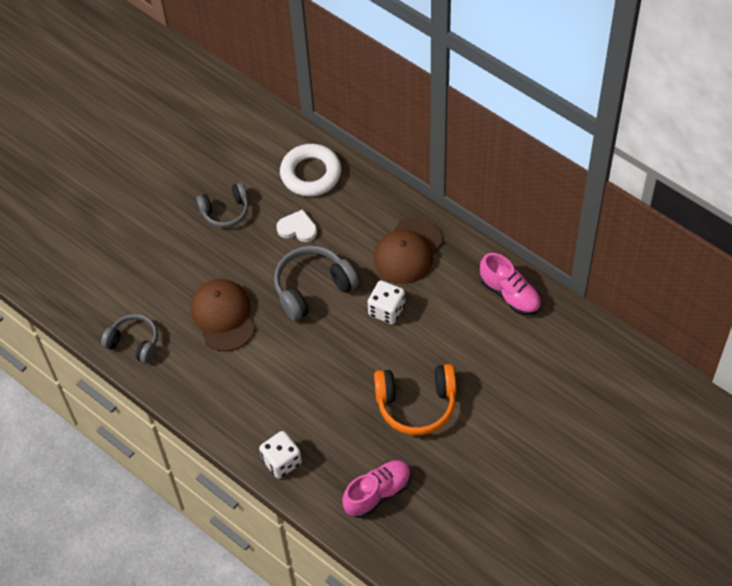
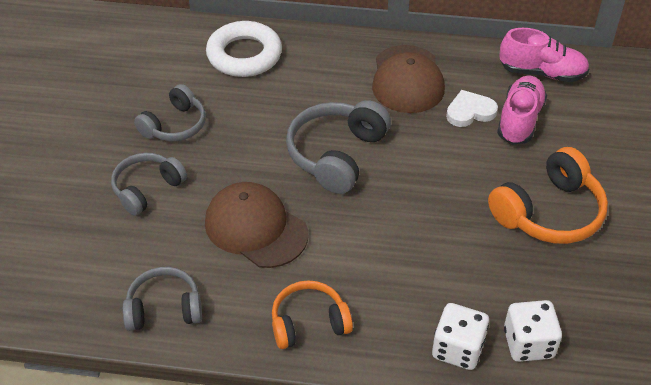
camera: 35 degrees left, 10 degrees down
(177, 252) = (147, 189): none -> grey headphones
(209, 397) = (309, 323): none -> orange headphones
(297, 228) = (271, 108): white heart -> white heart (470, 112)
(378, 493) = (596, 324): pink shoe -> pink shoe (519, 120)
(386, 310) = (434, 140): white dice -> white dice (528, 343)

